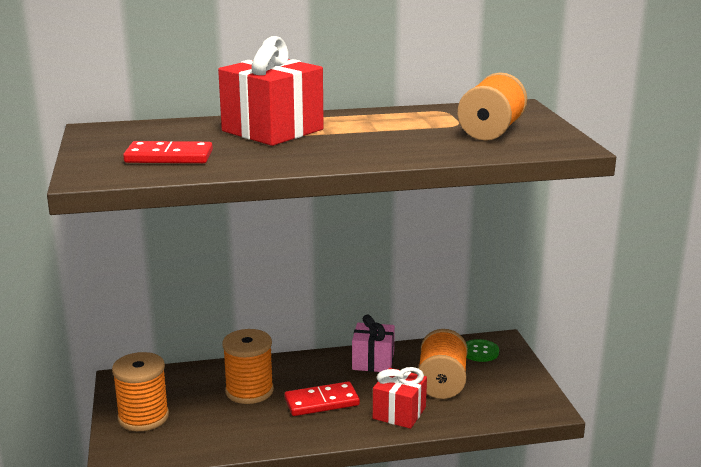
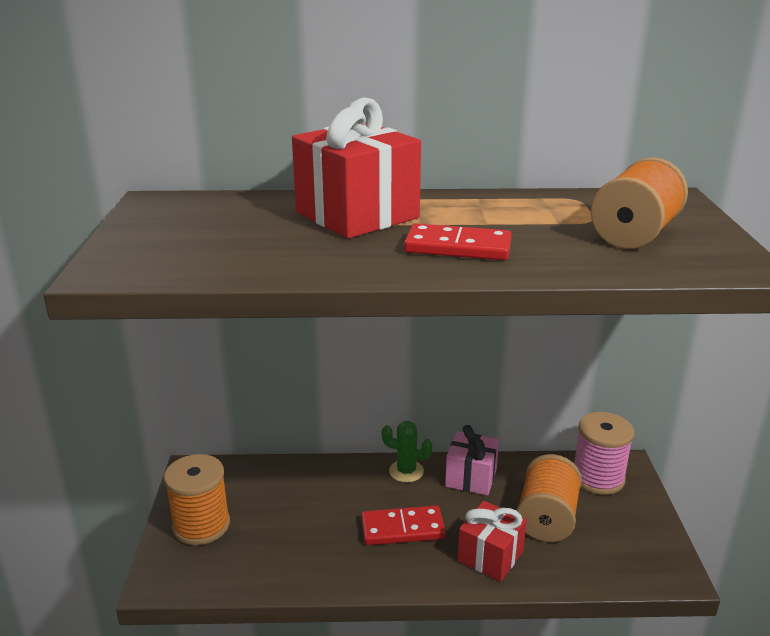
camera: 10 degrees right, 5 degrees up
(169, 157) = (216, 247): red domino -> red domino (458, 247)
(249, 391) = (324, 503): orange spool -> none
(316, 362) = (406, 471): none -> green cactus
(480, 352) = (598, 478): green button -> pink spool

